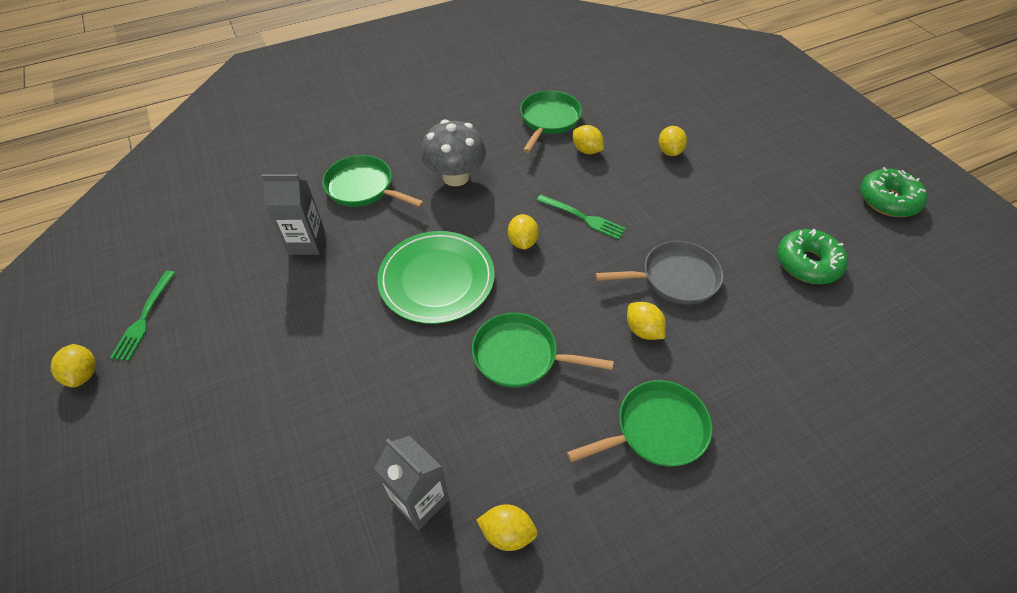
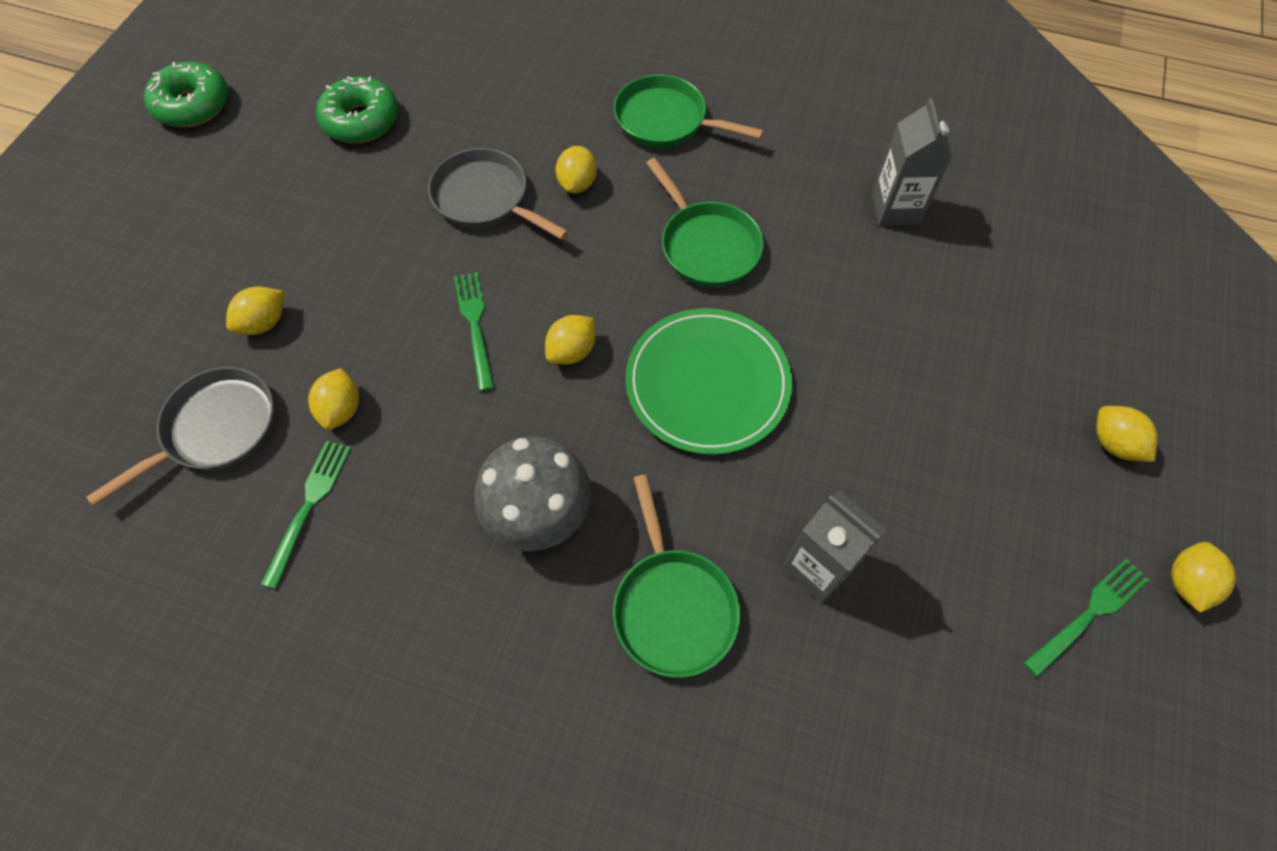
camera: 135 degrees left, 10 degrees up
(507, 533) = (846, 146): yellow lemon -> yellow lemon (1113, 443)
(549, 120) = (309, 505): green pan -> green fork
(620, 113) = (215, 429): none -> grey pan

